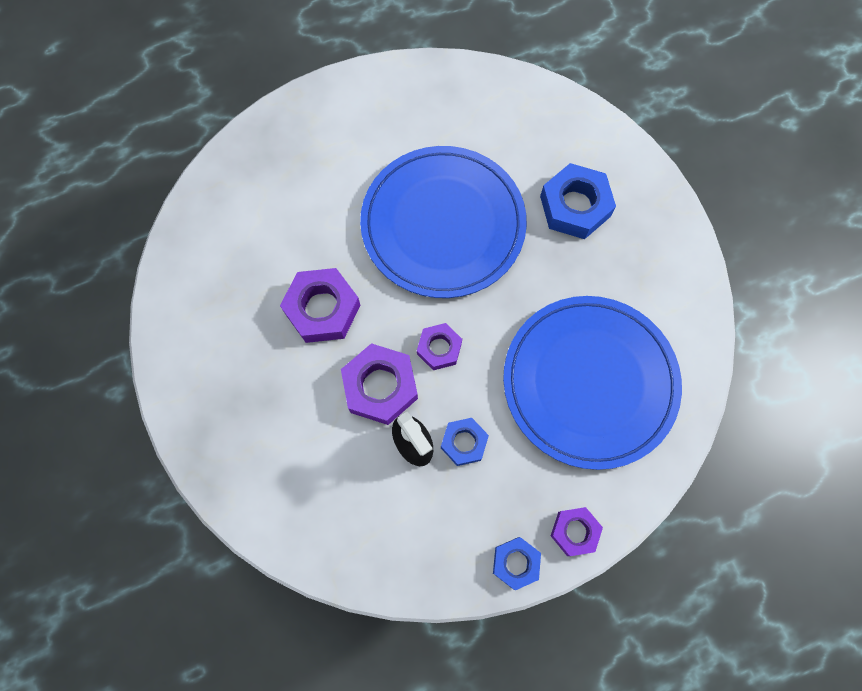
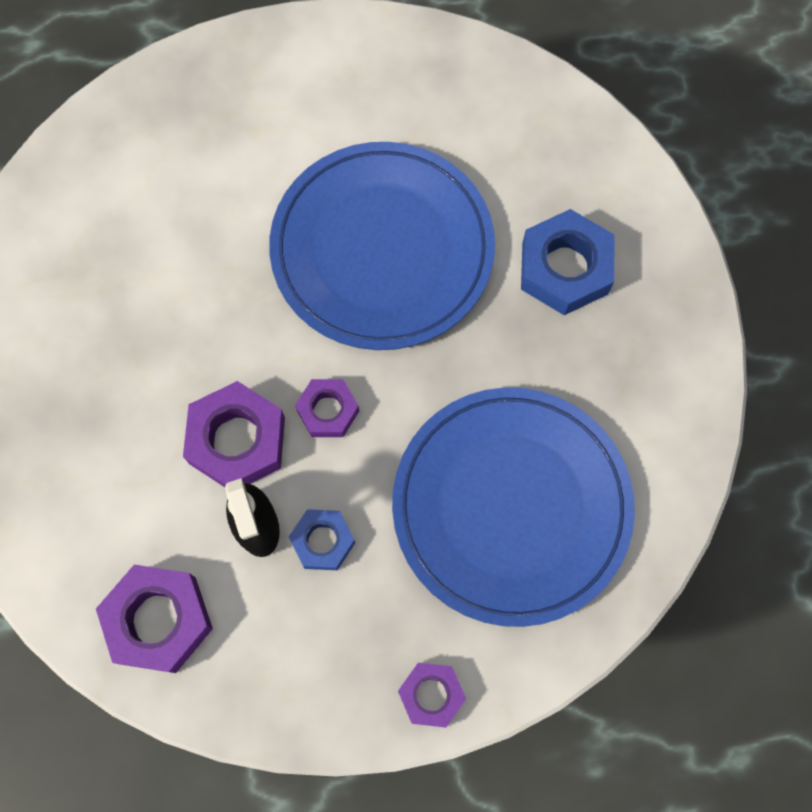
camera: 15 degrees right, 0 degrees up
(322, 309) = (193, 321): purple nut -> purple nut (159, 620)
(515, 563) = (342, 713): blue nut -> none

